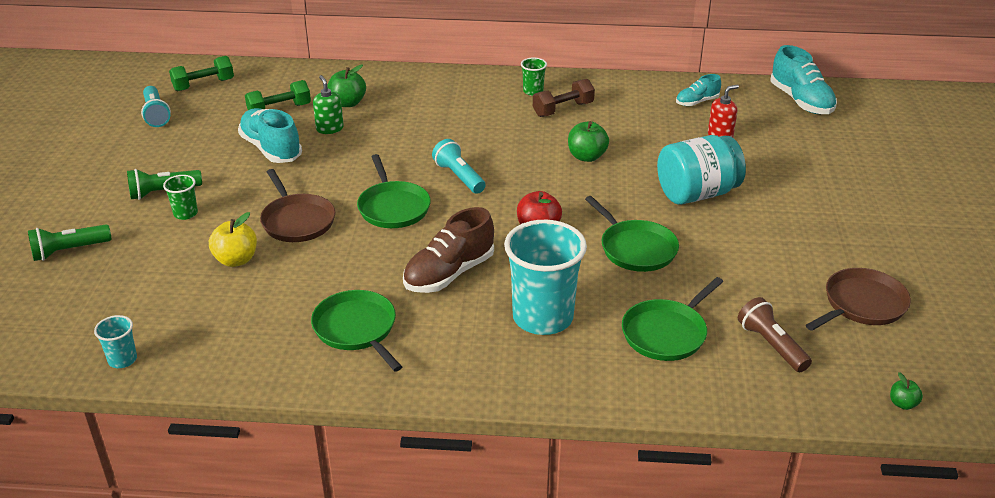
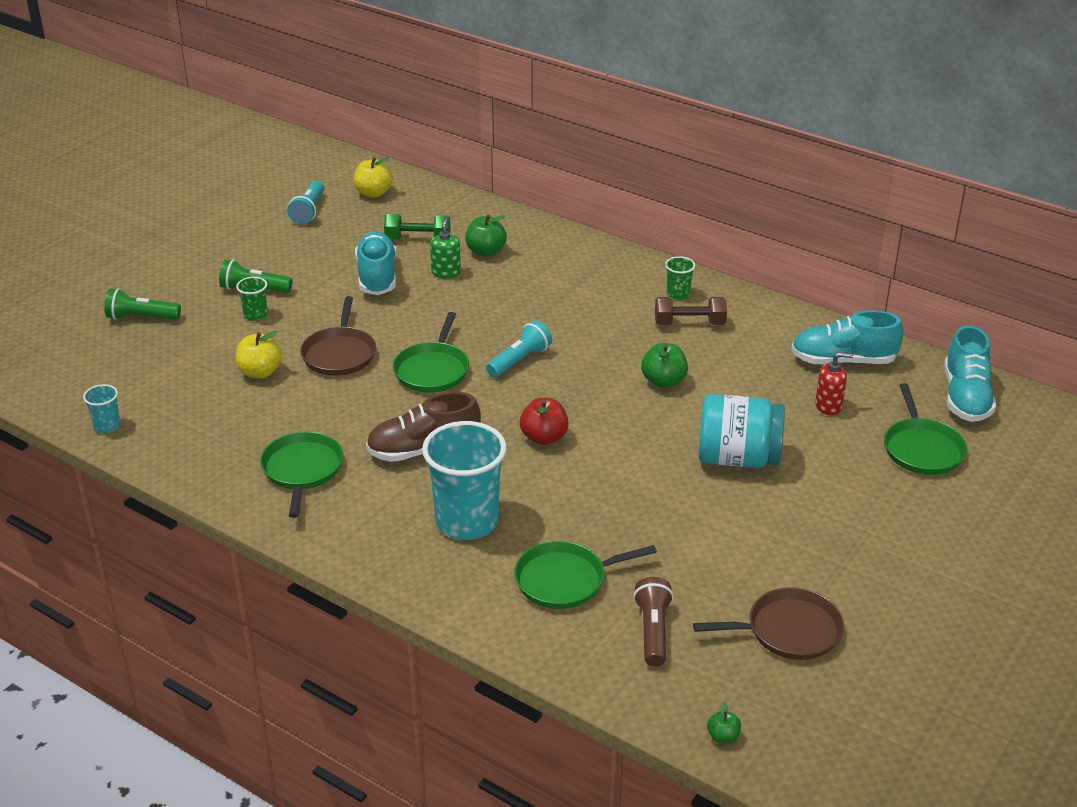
camera: 30 degrees right, 0 degrees up
(203, 85) = (373, 193): green dumbbell -> yellow apple
(459, 177) = (520, 360): turquoise flashlight -> turquoise flashlight turned 45 degrees clockwise
(635, 248) = (618, 490): green pan -> green pan (922, 449)
(697, 102) = (843, 360): turquoise shoe -> turquoise shoe, size x1.76

